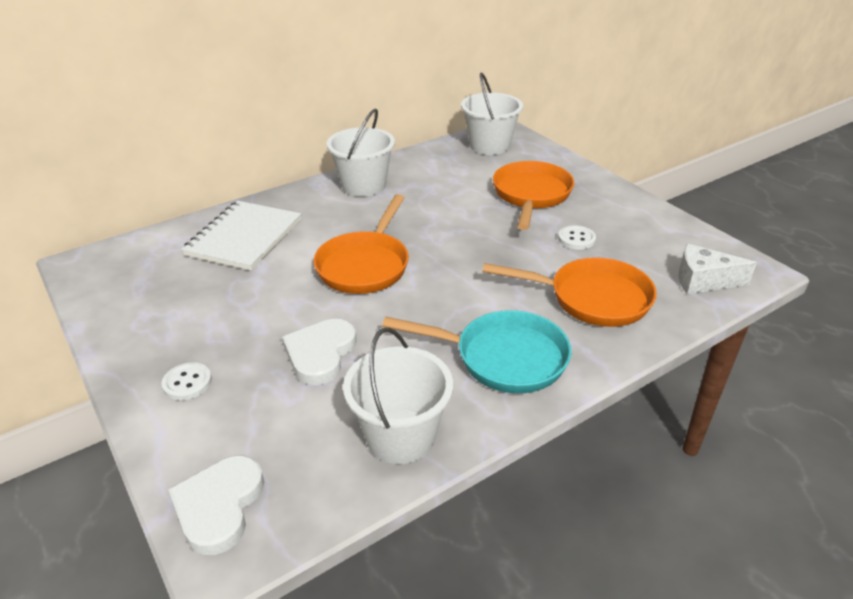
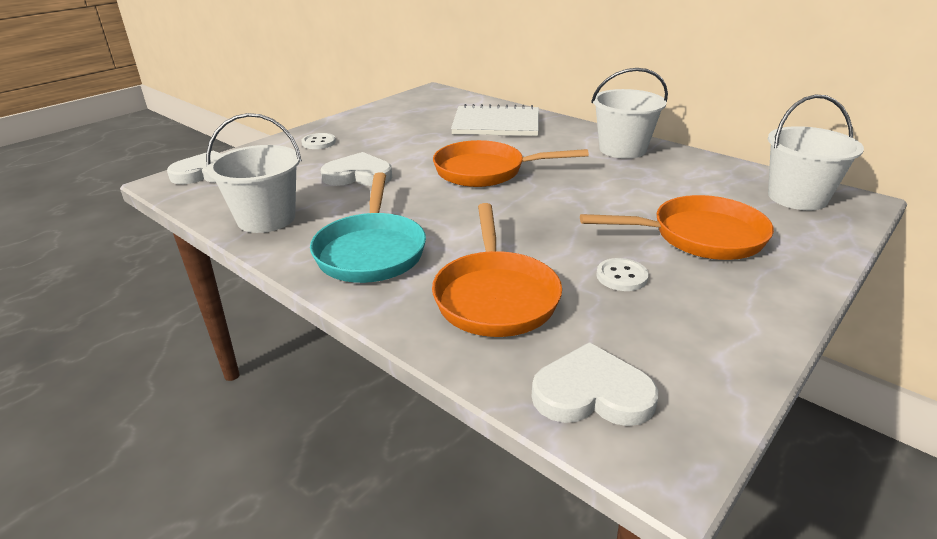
camera: 75 degrees right, 5 degrees down
(703, 281) = (592, 393): white cheese -> white heart

